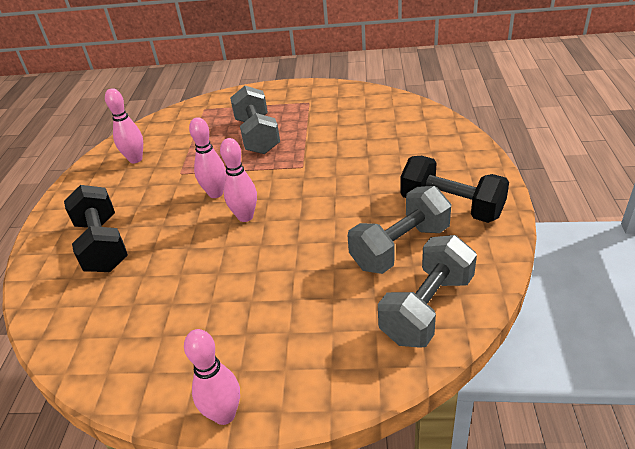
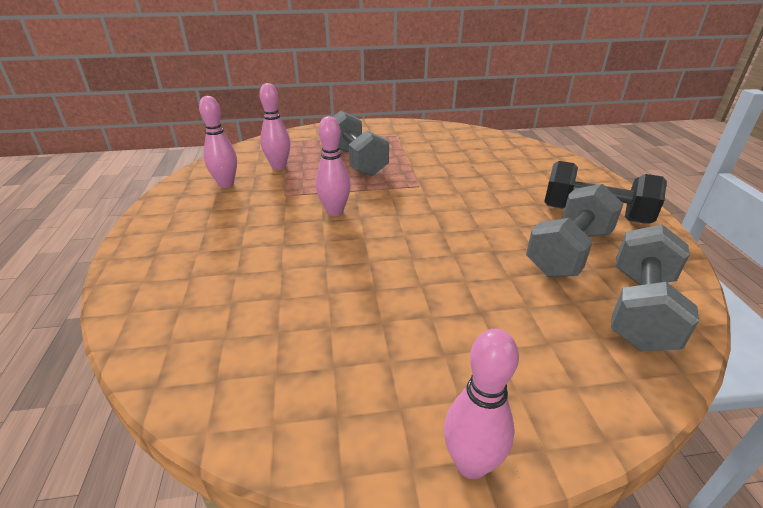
camera: 15 degrees left, 5 degrees down
(102, 245) = (214, 268): black dumbbell -> none
(245, 217) = (380, 232): pink bowling pin -> pink bowling pin (279, 166)

